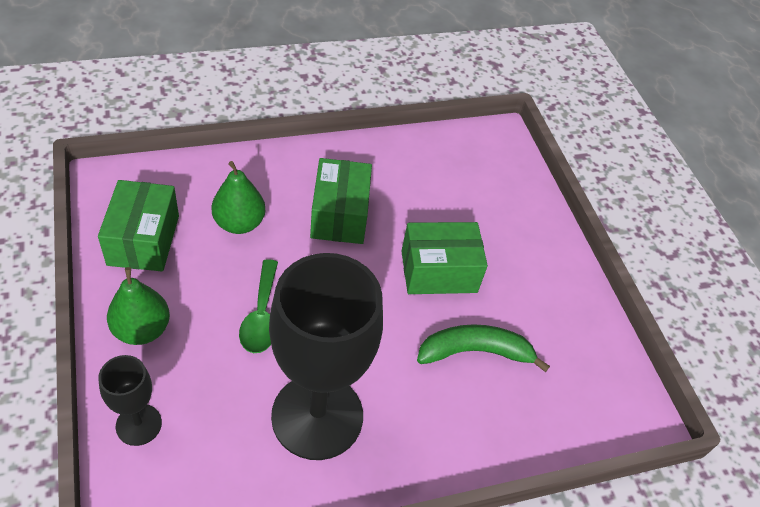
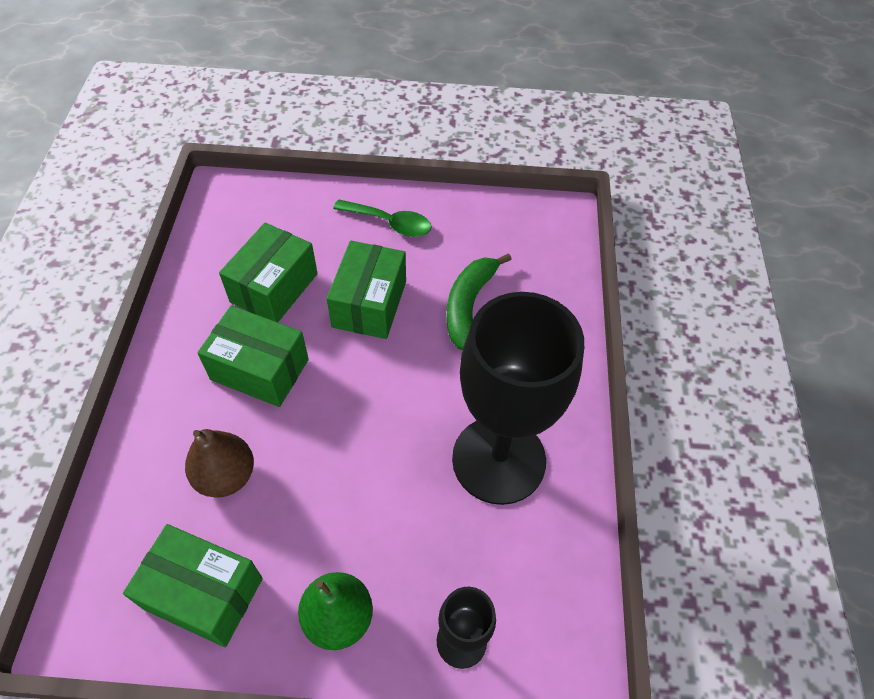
camera: 65 degrees left, 5 degrees up
(239, 223) = (226, 476): green pear -> brown pear
(261, 316) = (364, 483): green spoon -> green spoon (389, 223)
(422, 200) = (274, 288): none -> green box

